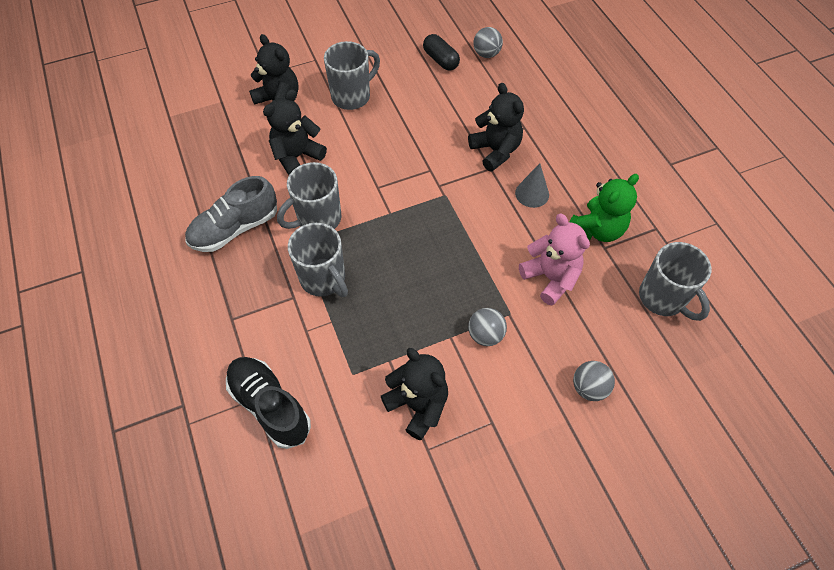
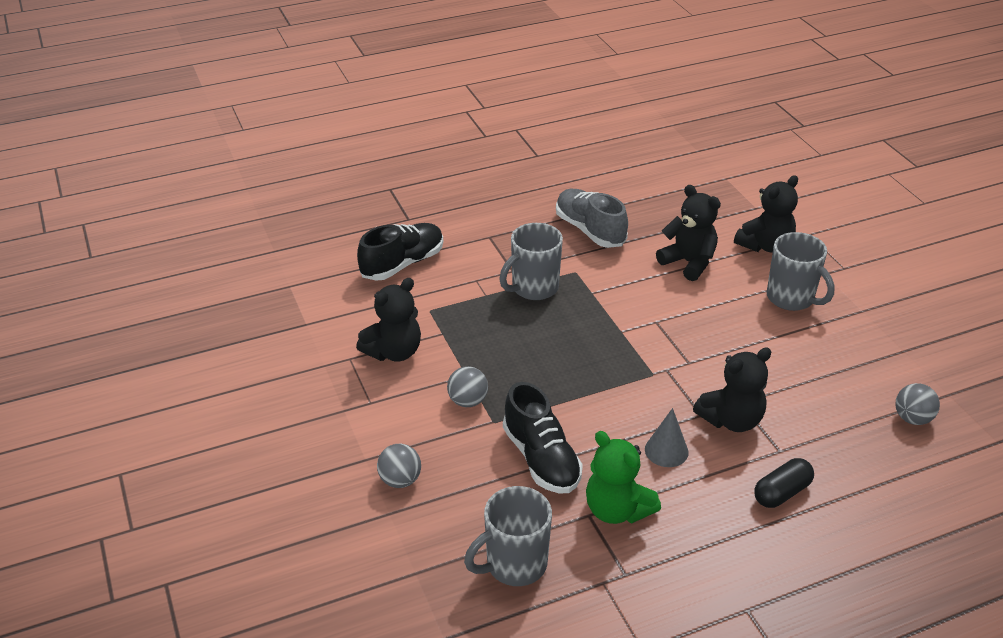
camera: 90 degrees right, 20 degrees down
(318, 219) = (607, 281): grey mug -> none
(441, 60) = (883, 373): black capsule -> black capsule (781, 493)
(550, 278) = (541, 459): pink teddy bear -> black shoe

